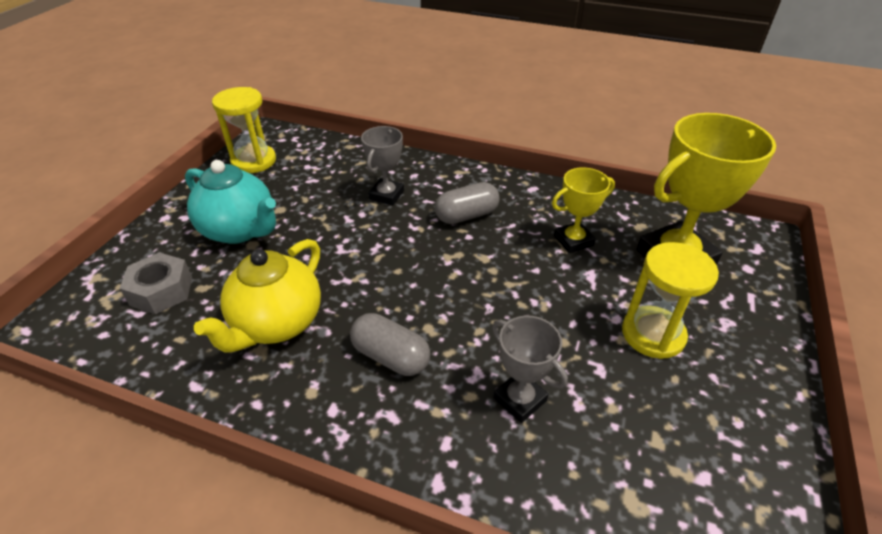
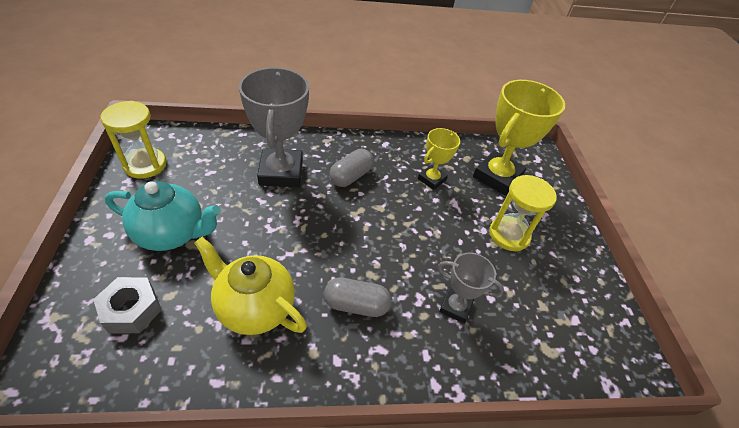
camera: 30 degrees left, 5 degrees up
(277, 324) = (254, 307): yellow teapot -> yellow teapot turned 120 degrees clockwise
(386, 195) = (281, 172): grey trophy -> grey trophy, size x1.82

